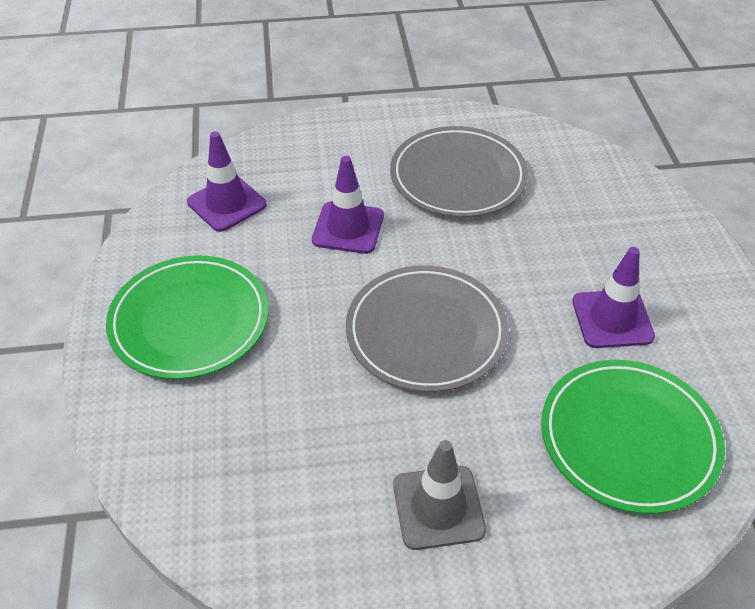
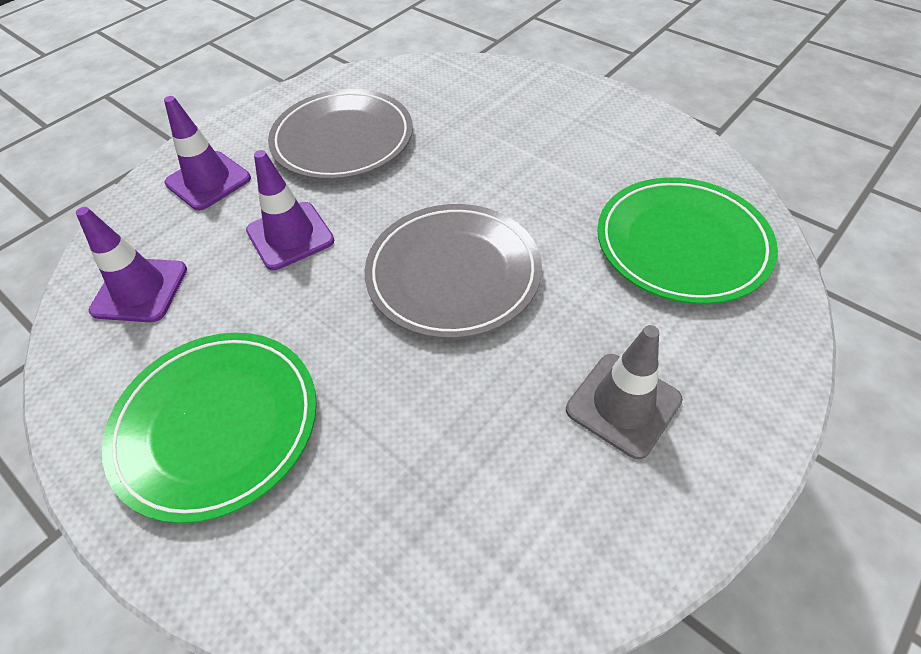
camera: 40 degrees left, 5 degrees up
(612, 319) = (574, 170): purple traffic cone -> purple traffic cone (208, 181)

